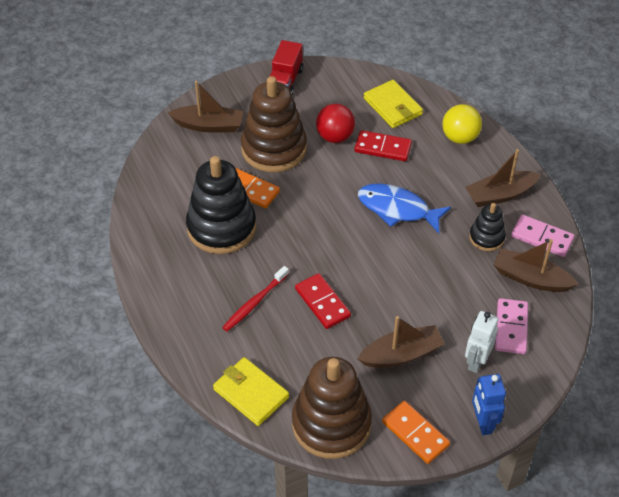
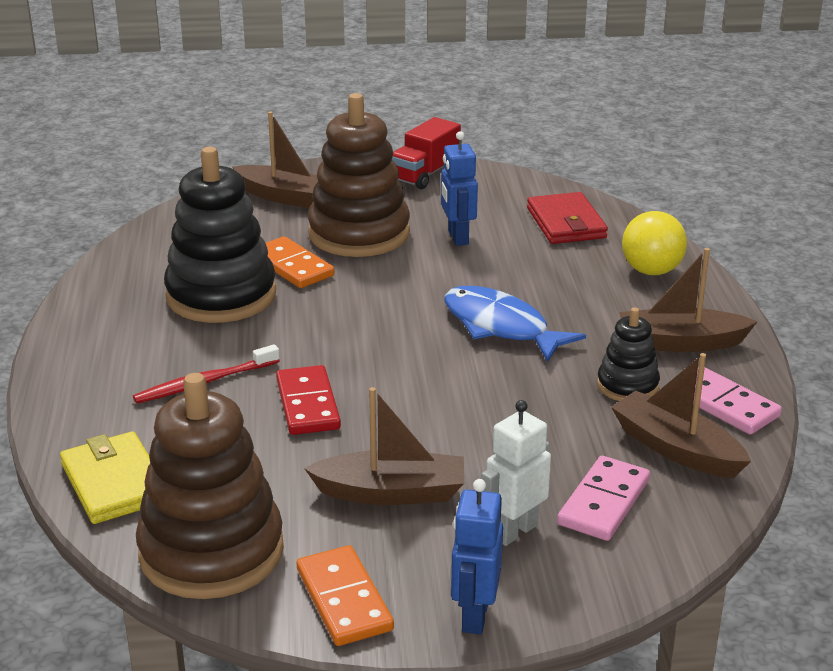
camera: 20 degrees right, 20 degrees down
(335, 136) = (457, 237): red ball -> blue robot
(382, 148) = (522, 261): red domino -> none
(393, 106) = (566, 223): yellow wallet -> red wallet

